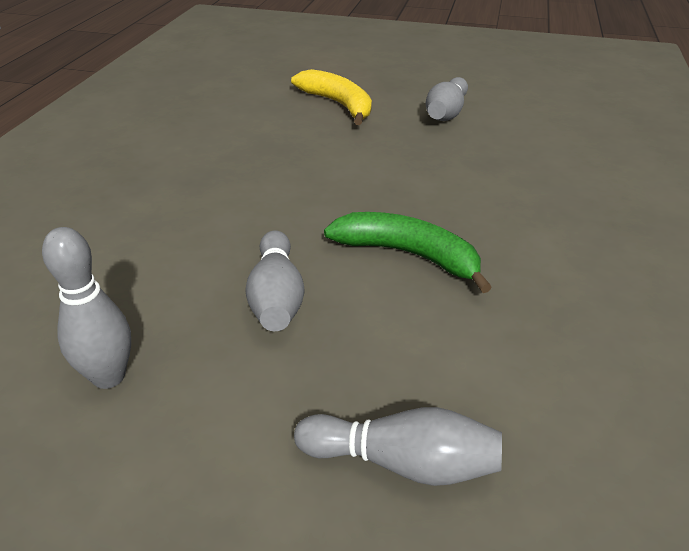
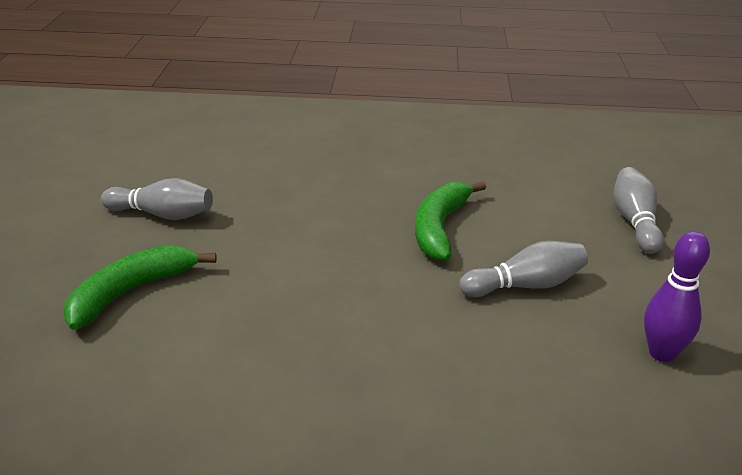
camera: 100 degrees left, 5 degrees down
(109, 376) = (662, 353): grey bowling pin -> purple bowling pin
(338, 104) = (131, 292): yellow banana -> green banana

